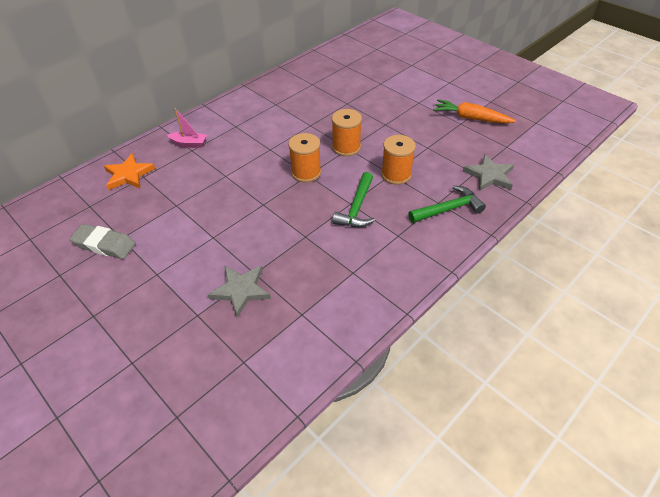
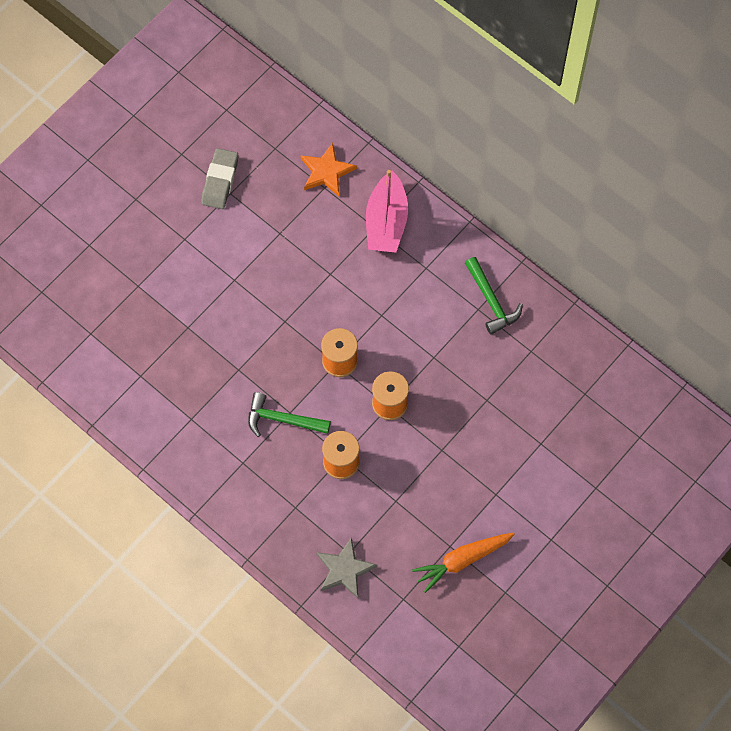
camera: 85 degrees right, 20 degrees up
(189, 144) = (386, 222): pink boat -> pink boat, size x1.83
(241, 290) = (166, 318): grey star -> none
(448, 209) = (284, 517): green hammer -> green hammer (491, 301)
(470, 118) = (462, 560): orange carrot -> orange carrot turned 135 degrees counterclockwise

